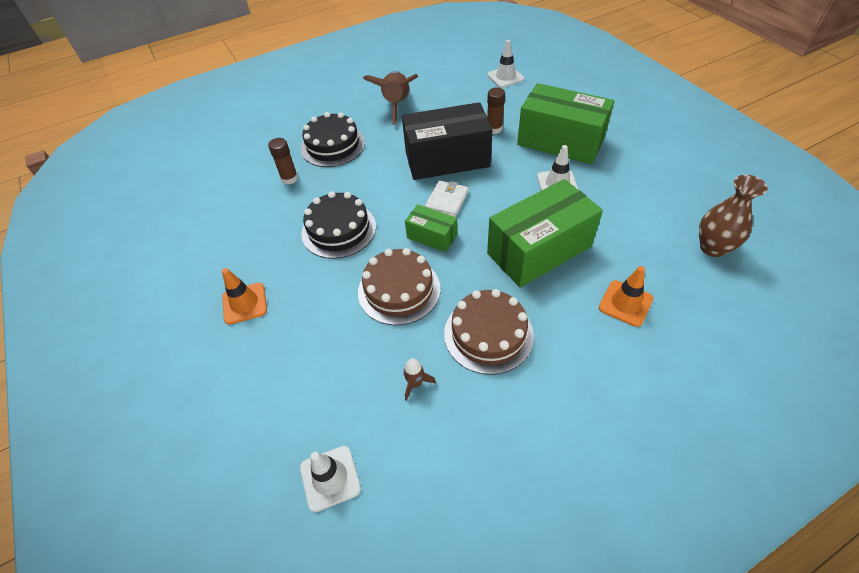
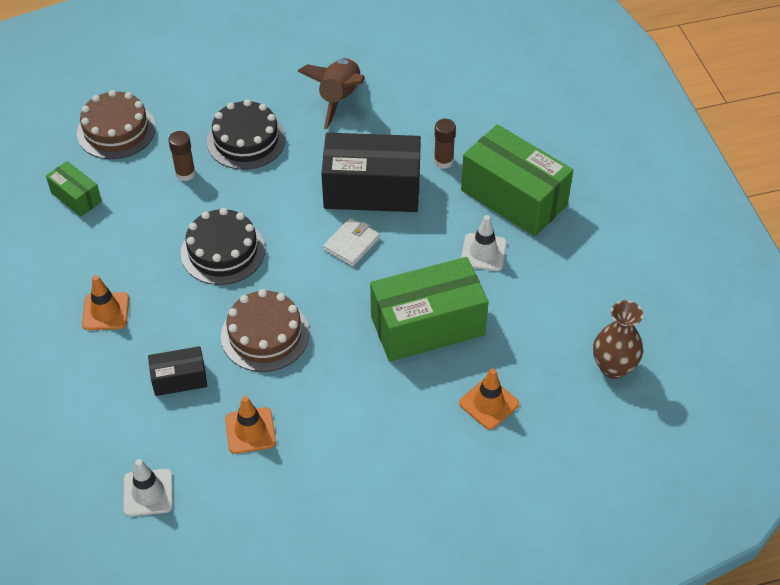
camera: 10 degrees right, 0 degrees up
(331, 349) = (179, 379): none -> black box
(415, 383) = (250, 431): brown rocket -> orange traffic cone
(432, 236) = (320, 283): green box -> green box (76, 197)
(488, 334) = (338, 401): brown cake -> brown cake (116, 130)
(505, 77) = (489, 87): white traffic cone -> none

